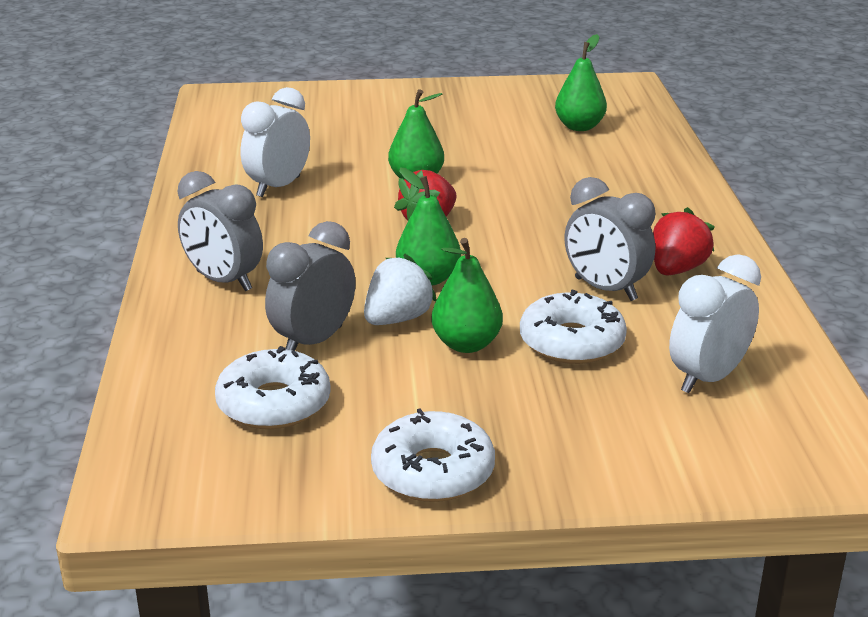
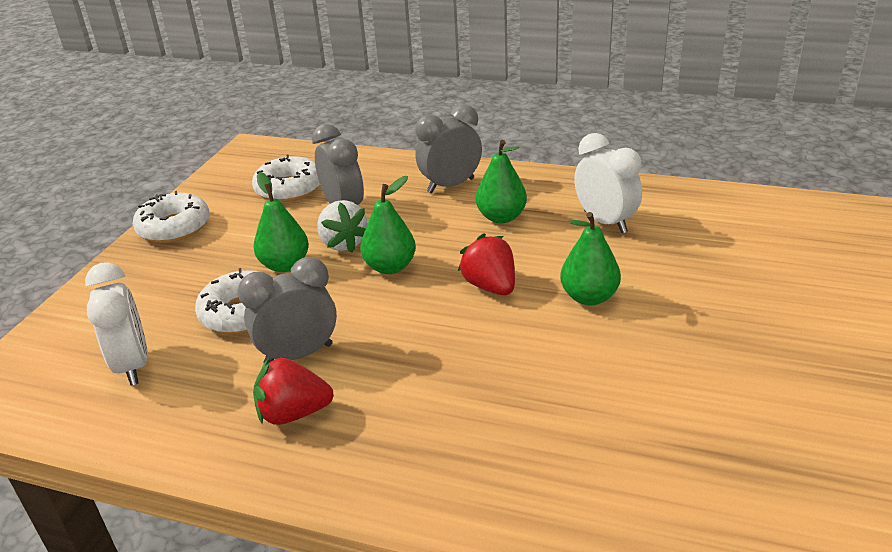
camera: 115 degrees right, 5 degrees up
(579, 127) = (711, 469): green pear -> green pear (501, 217)
(676, 270) = (293, 413): red strawberry -> red strawberry turned 120 degrees clockwise

